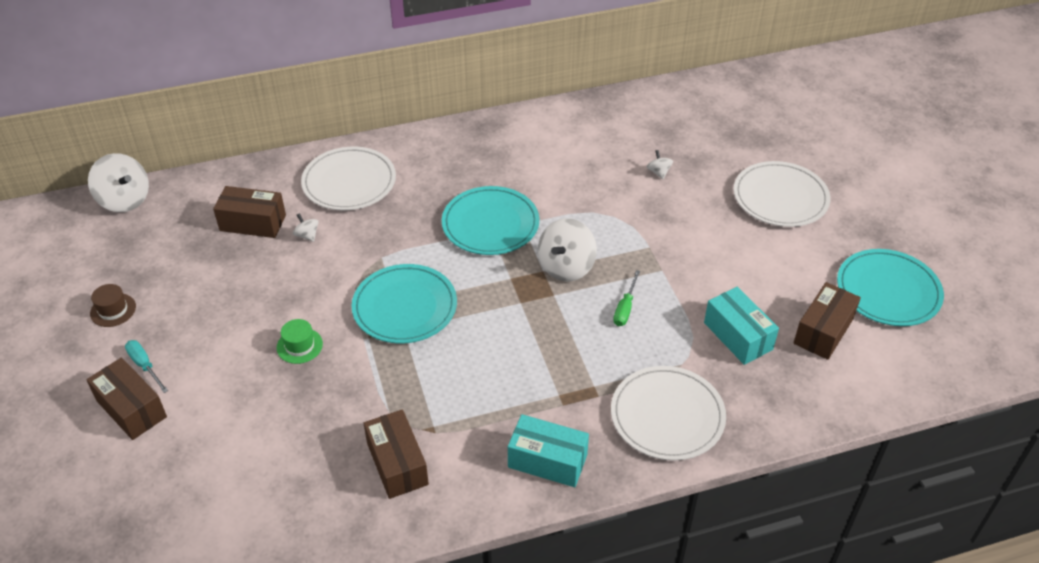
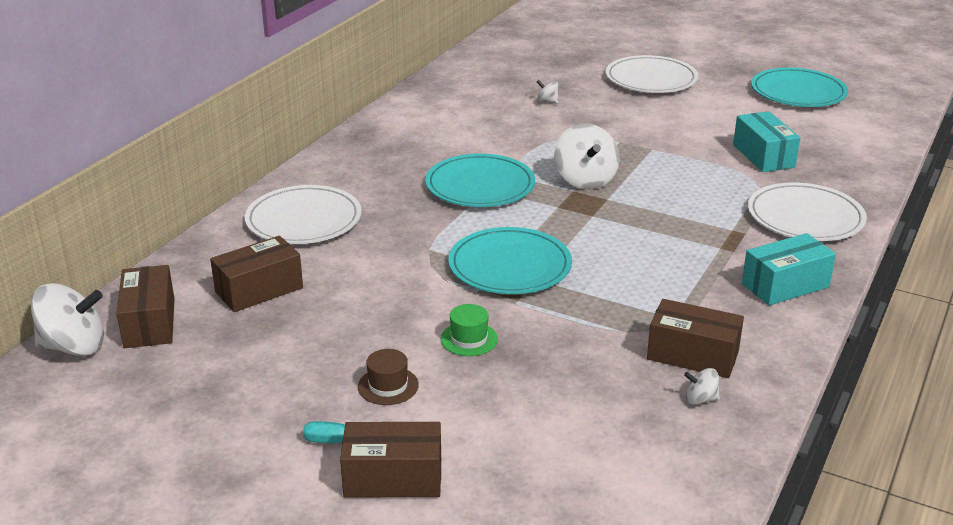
camera: 45 degrees left, 15 degrees down
(113, 310) = (226, 427): brown hat -> brown hat (388, 386)
(307, 235) = (332, 270): white spinning top -> white spinning top (700, 399)
(625, 308) = (669, 180): green screwdriver -> none
(738, 336) = (763, 156): turquoise box -> turquoise box turned 60 degrees clockwise
(823, 331) = (803, 128): brown box -> brown box (149, 323)

